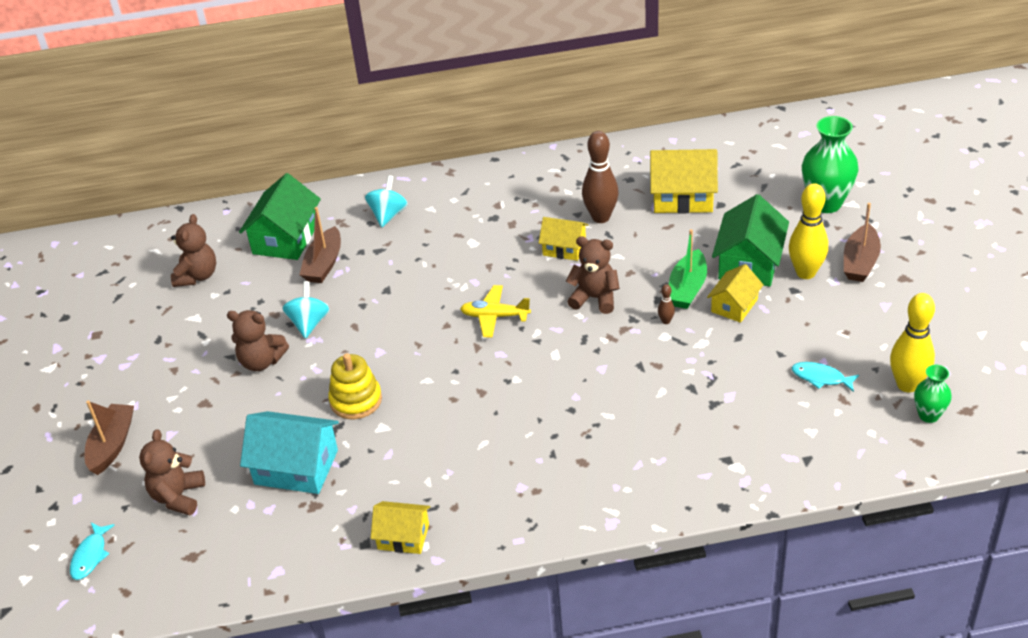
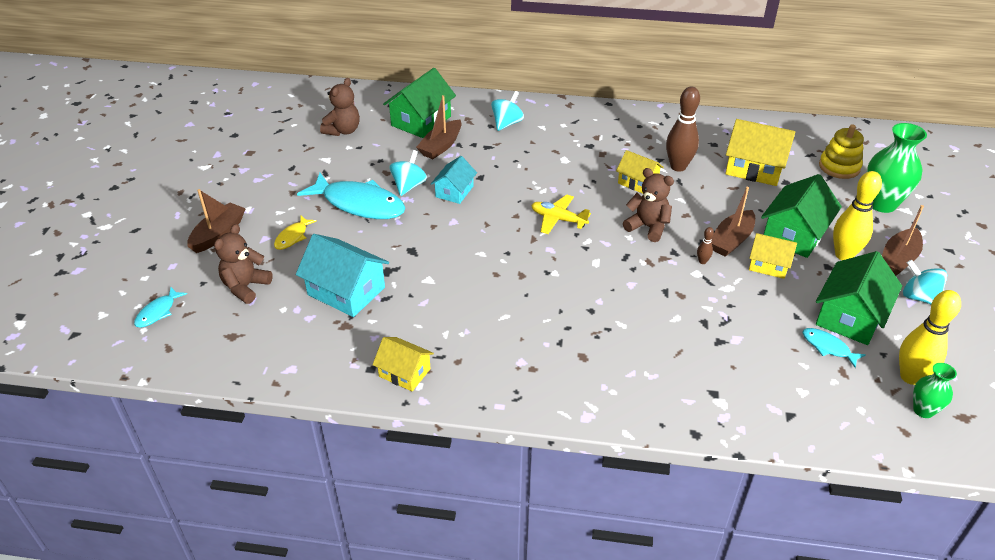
camera: 15 degrees right, 0 degrees up
(203, 423) = (293, 237): none -> yellow fish
(261, 361) = (359, 204): brown teddy bear -> turquoise fish
(356, 400) = (417, 253): yellow stacking toy -> yellow stacking toy (839, 167)
(364, 316) = (454, 191): none -> turquoise house
(687, 288) = (731, 240): green boat -> brown boat
(734, 305) = (768, 265): yellow house -> yellow house turned 60 degrees clockwise
(832, 338) = (850, 316): none -> green house
(891, 298) = (919, 297): none -> turquoise spinning top

